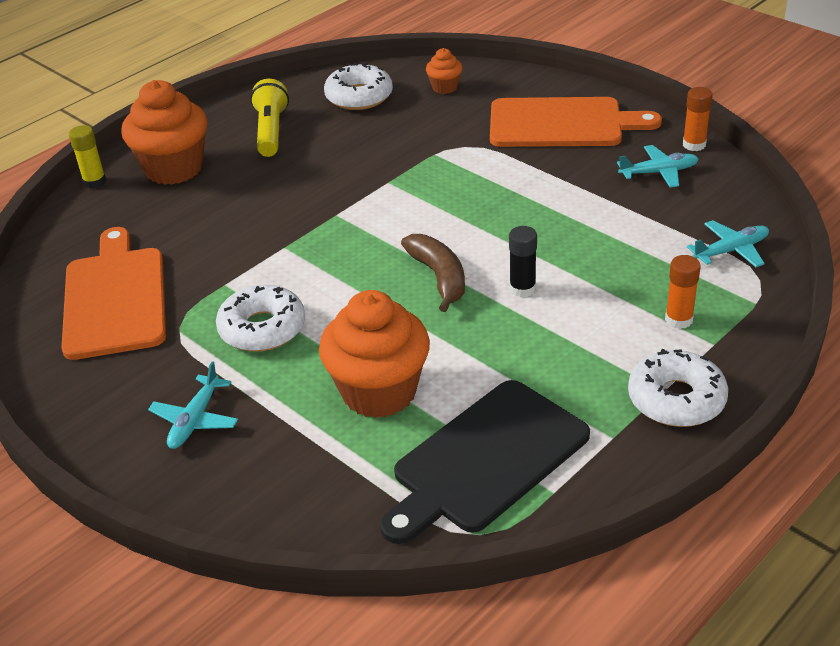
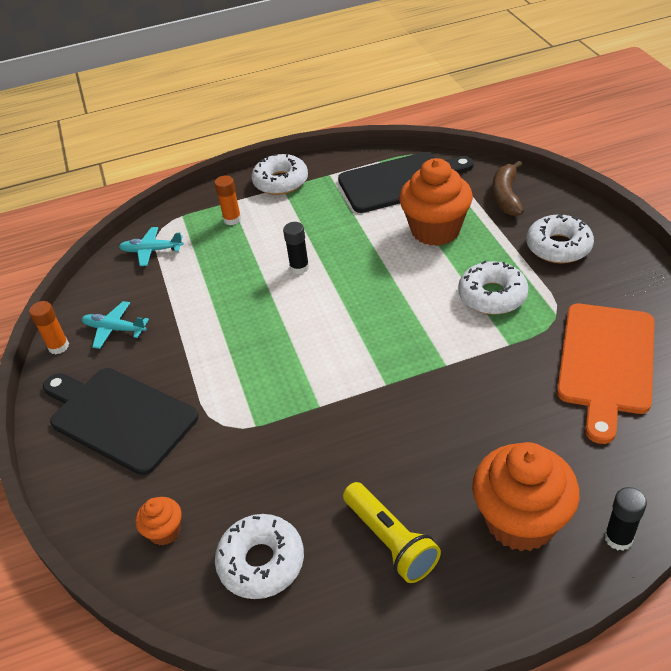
camera: 150 degrees left, 5 degrees up
(94, 182) = (618, 538): yellow glue stick -> black glue stick
(195, 420) = (558, 247): turquoise plane -> white donut
(271, 131) = (390, 540): yellow flashlight -> yellow flashlight turned 60 degrees counterclockwise
(439, 277) = (346, 294): brown banana -> brown banana (506, 196)
(562, 123) = (118, 417): orange cutting board -> black cutting board

